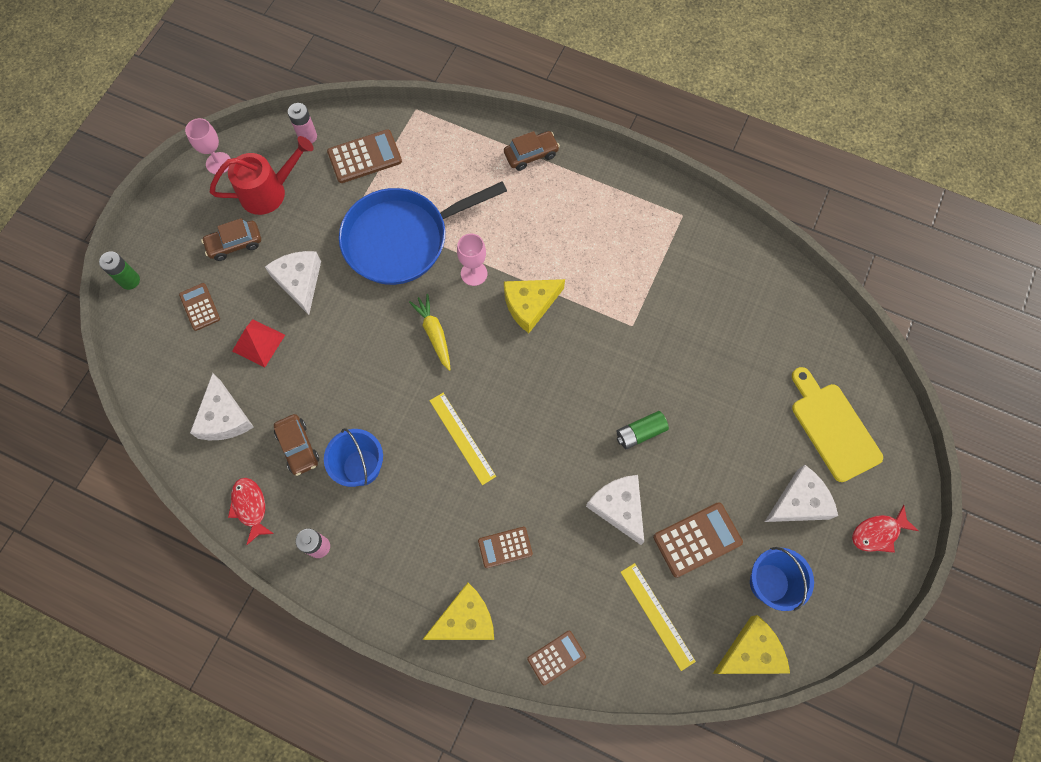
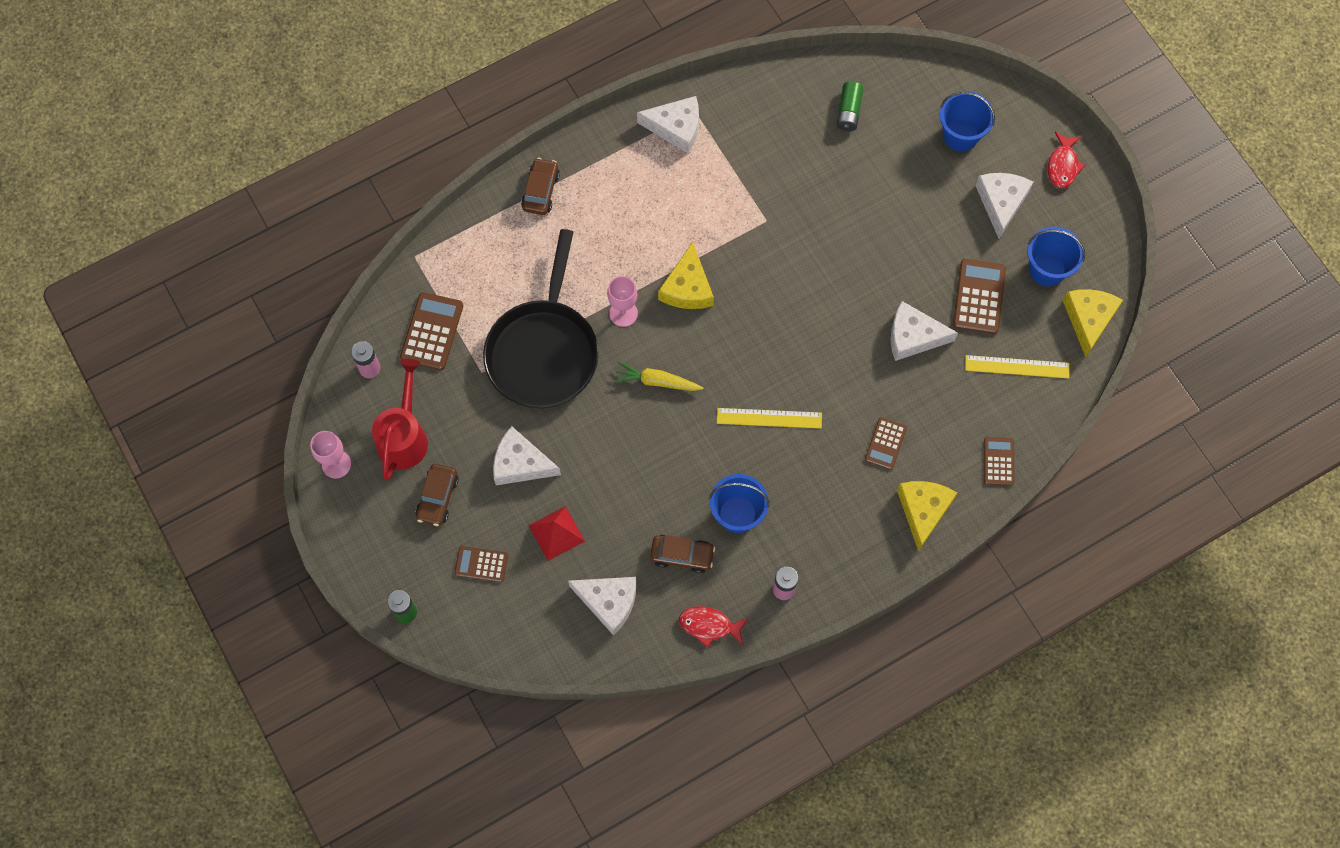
camera: 55 degrees left, 0 degrees up
(402, 239) = (543, 351): blue pan -> black pan
(640, 433) = (863, 278): green battery -> green battery (848, 111)
(658, 211) = (676, 127): none -> white cheese
(832, 427) = (960, 135): yellow cutting board -> blue bucket

